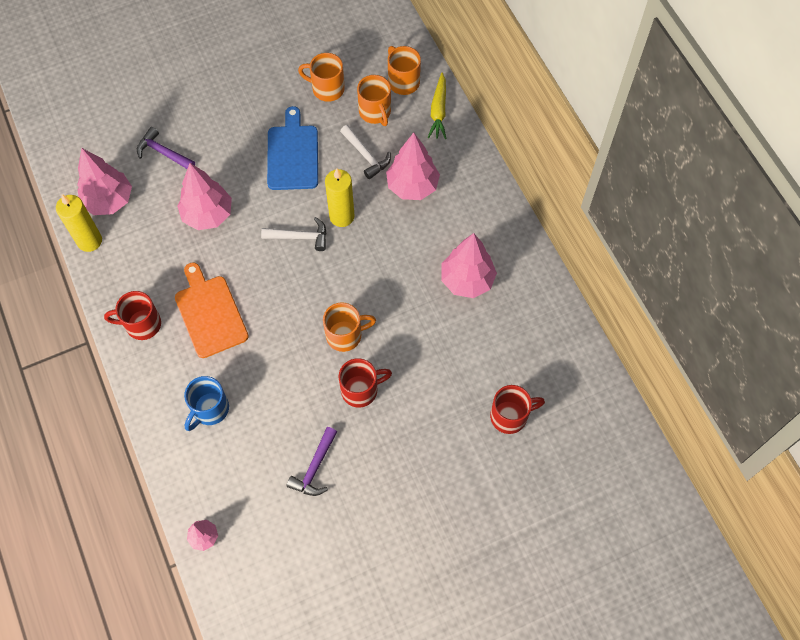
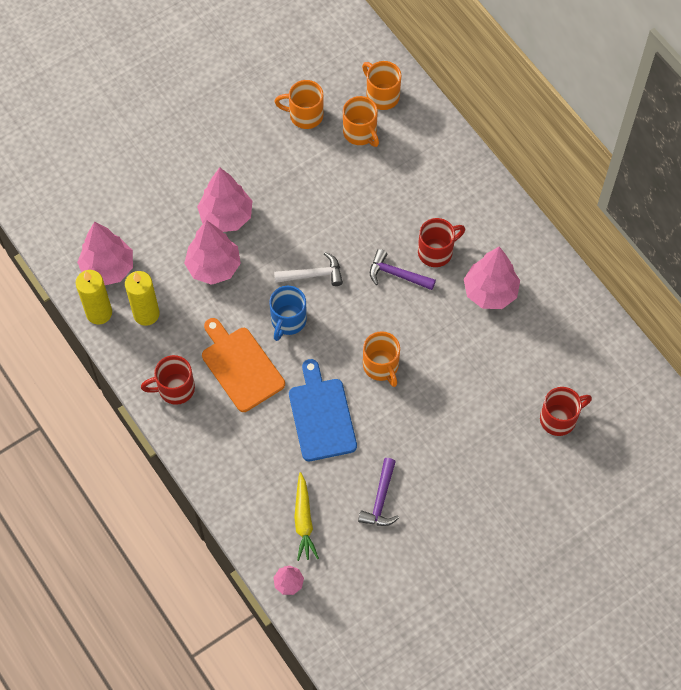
camera: 10 degrees left, 0 degrees up
(163, 152) = (151, 209): purple hammer -> purple hammer (396, 274)
(210, 409) = (264, 461): blue mug -> blue mug (288, 321)
(292, 154) = (285, 190): blue cutting board -> blue cutting board (321, 416)
(342, 216) = (350, 247): yellow candle -> yellow candle (146, 314)
(345, 335) = (381, 366): orange mug -> orange mug turned 90 degrees clockwise
(361, 390) = (408, 417): red mug -> red mug (436, 251)
(366, 156) = (361, 180): white hammer -> none
(412, 186) = (415, 205): pink tree -> pink tree (226, 216)
(438, 111) = (425, 121): yellow carrot -> yellow carrot (304, 520)

